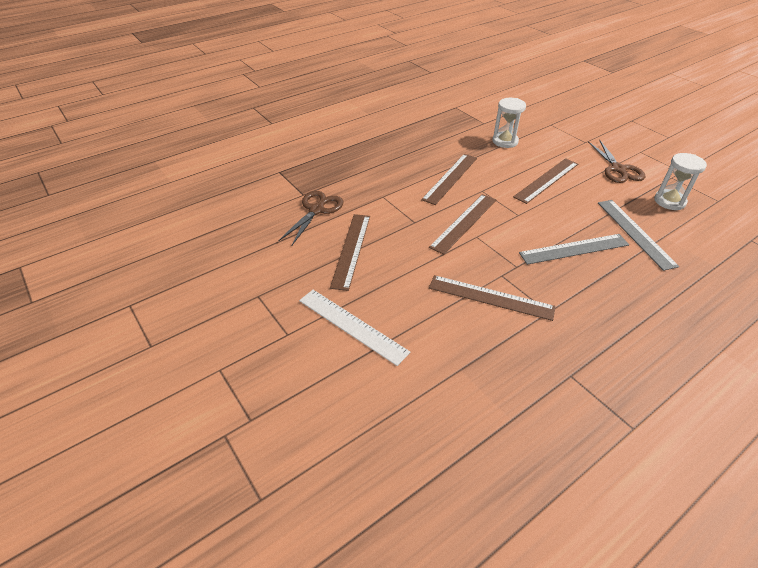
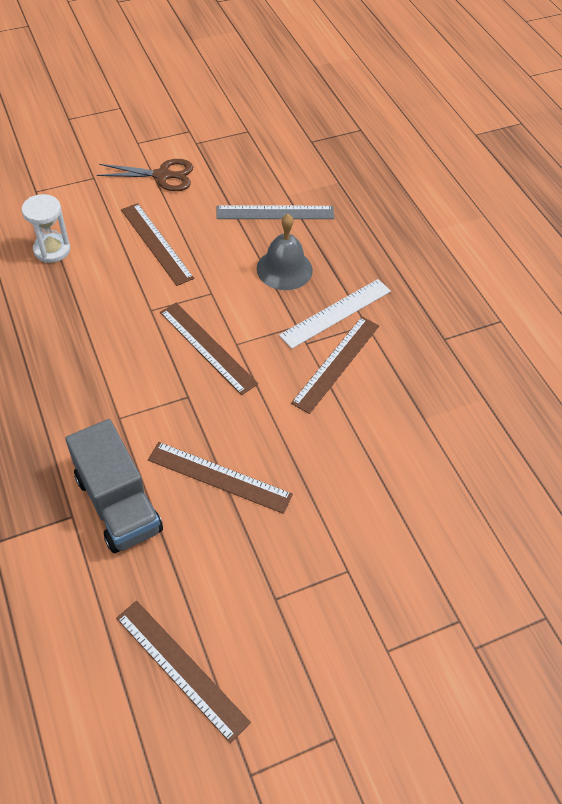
camera: 80 degrees left, 10 degrees up
(316, 210) = (118, 504): brown scissors -> grey truck
(352, 325) = (348, 501): white ruler -> white ruler (336, 313)
(450, 178) = (110, 333): brown ruler -> brown ruler (181, 668)
(574, 249) = (284, 269): grey ruler -> grey bell
(669, 201) = (235, 164): white hourglass -> none

